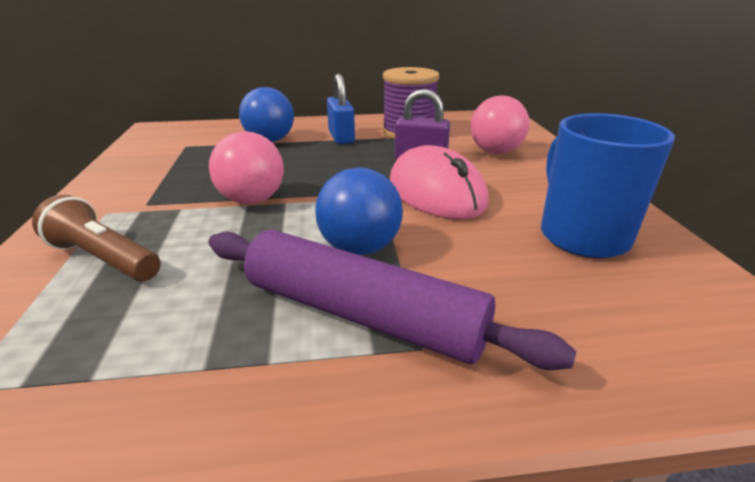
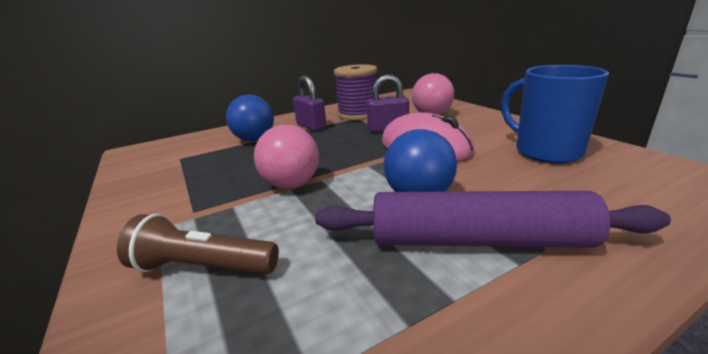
camera: 20 degrees left, 5 degrees down
(341, 137) = (311, 126): blue padlock -> purple padlock

